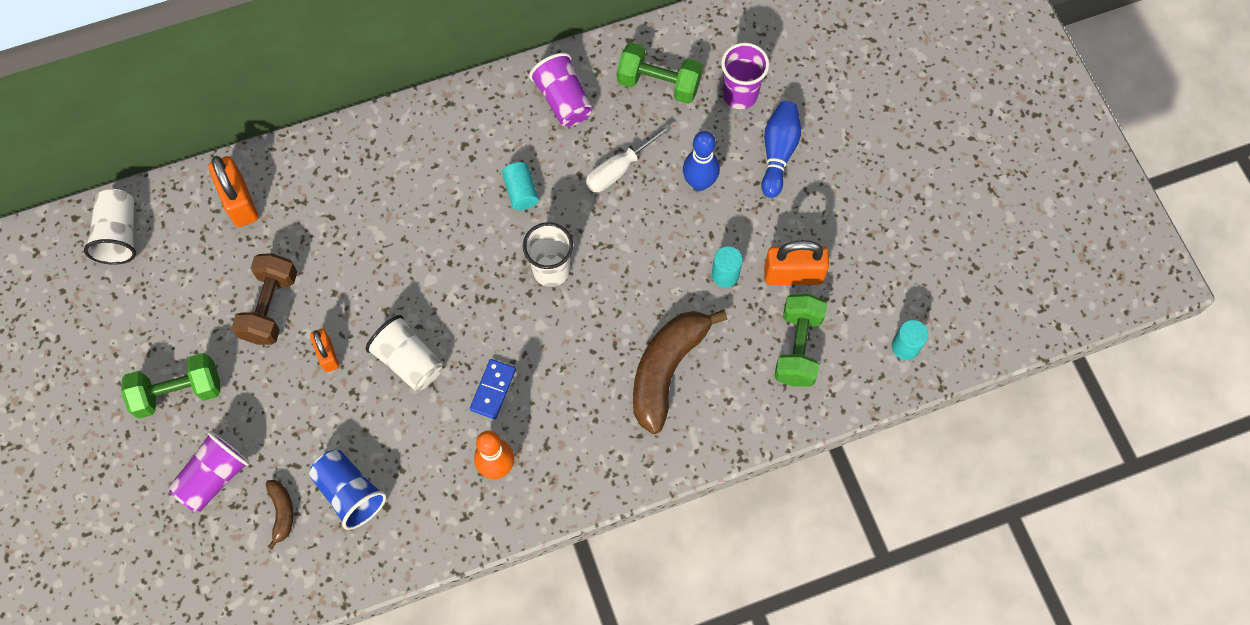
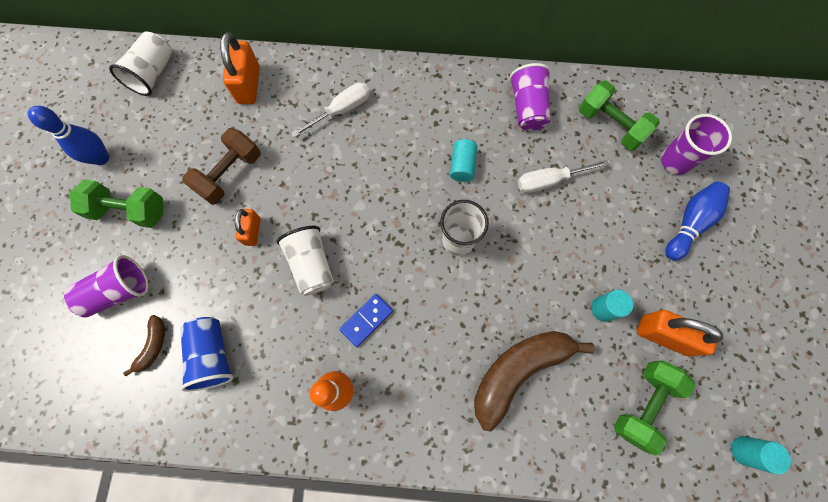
camera: 25 degrees right, 5 degrees up
(361, 186) = (342, 110): none -> white screwdriver
(699, 183) = (612, 220): blue bowling pin -> blue bowling pin (101, 158)

